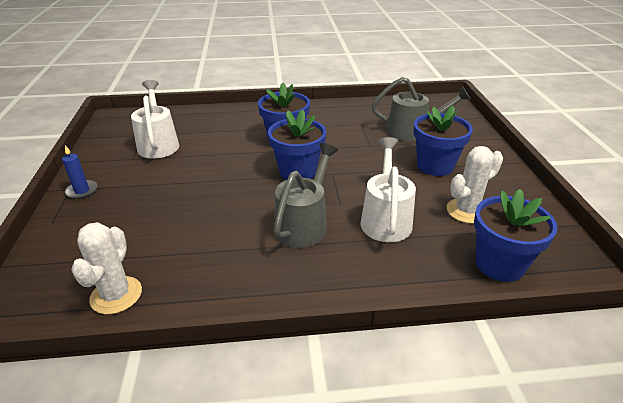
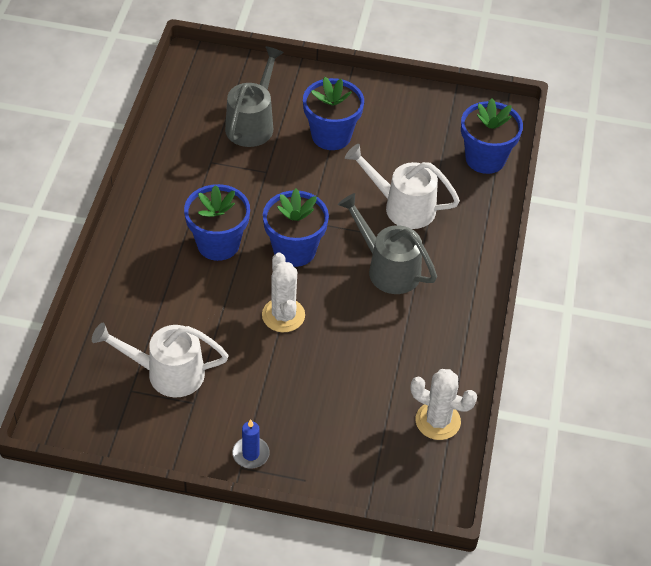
camera: 75 degrees left, 15 degrees up
(466, 211) = (412, 146): white cactus -> white cactus (283, 315)

